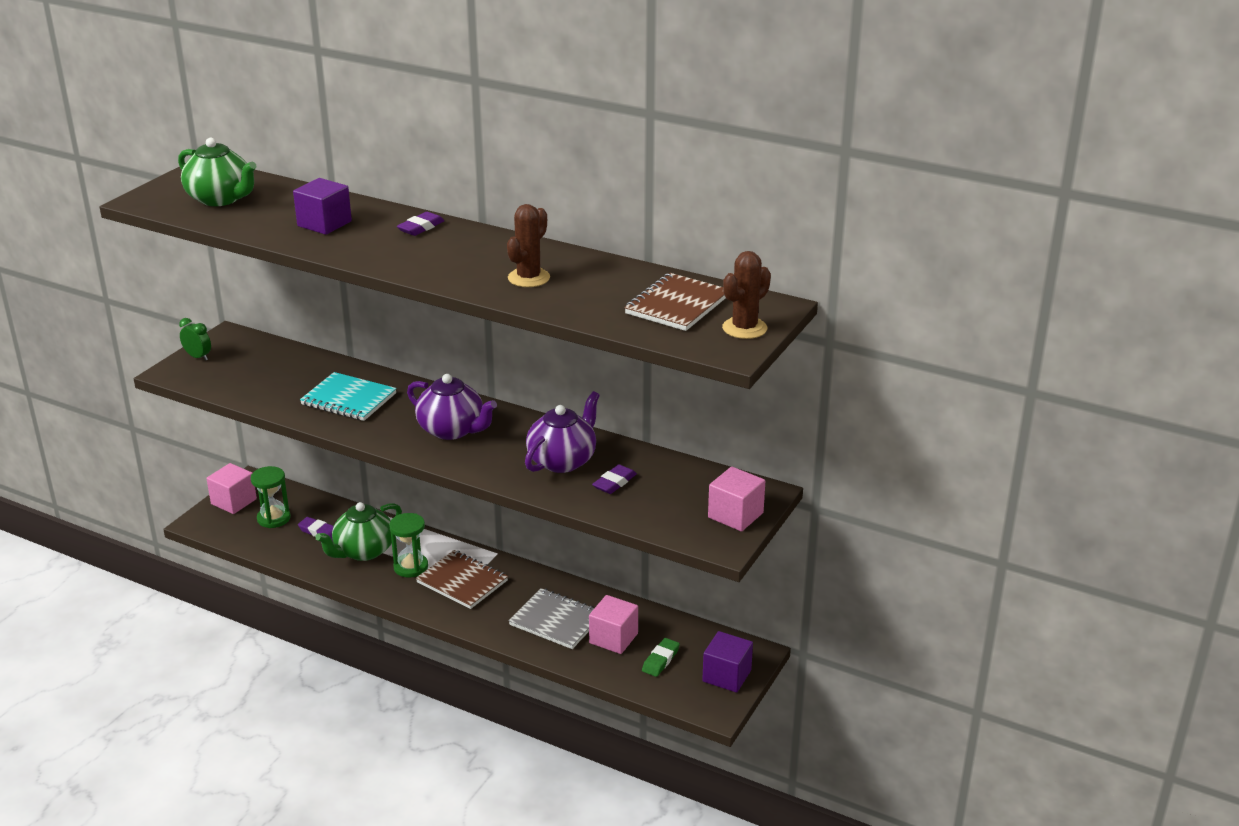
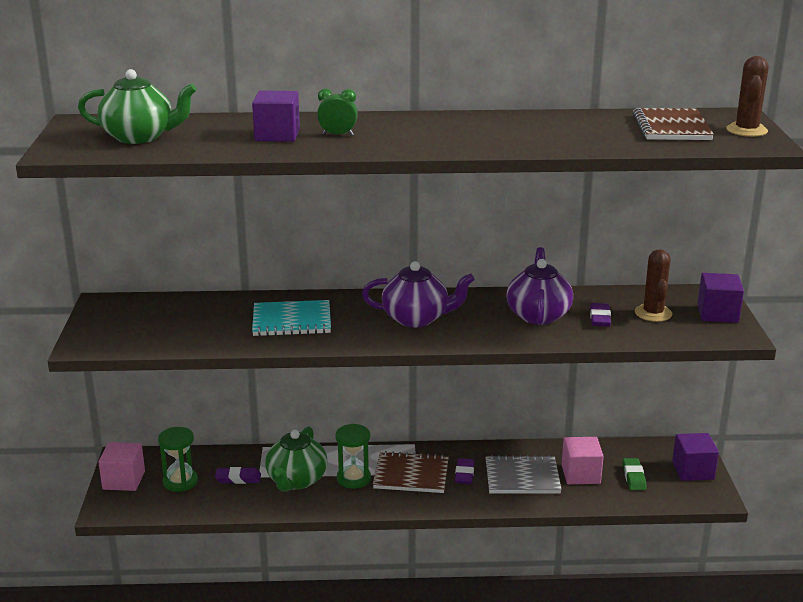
camera: 30 degrees left, 5 degrees down
(198, 357) = (95, 326): green clock -> green clock (337, 135)
(421, 227) = (370, 122): purple eraser -> purple eraser (464, 474)
(529, 278) = (526, 134): brown cactus -> brown cactus (653, 313)
(735, 515) = (717, 313): pink cube -> purple cube

